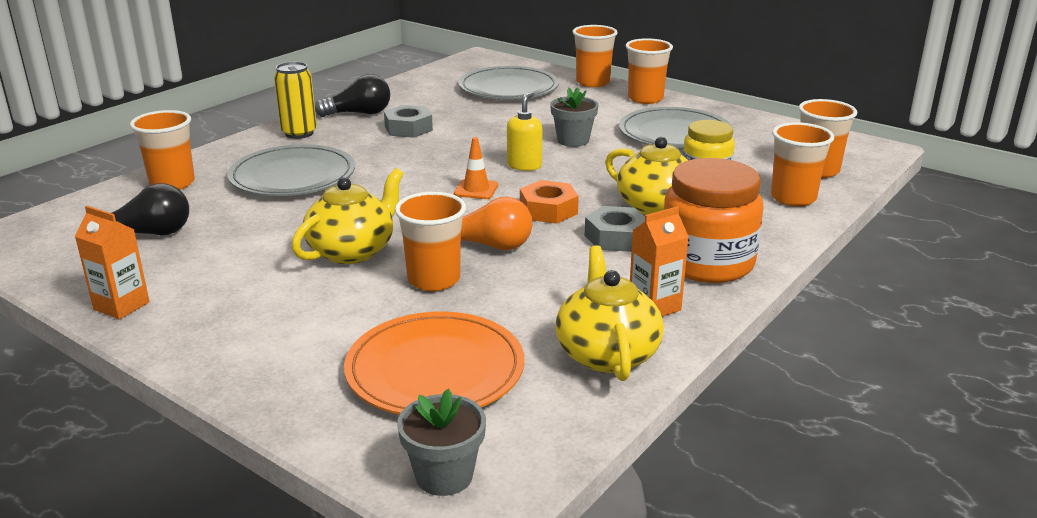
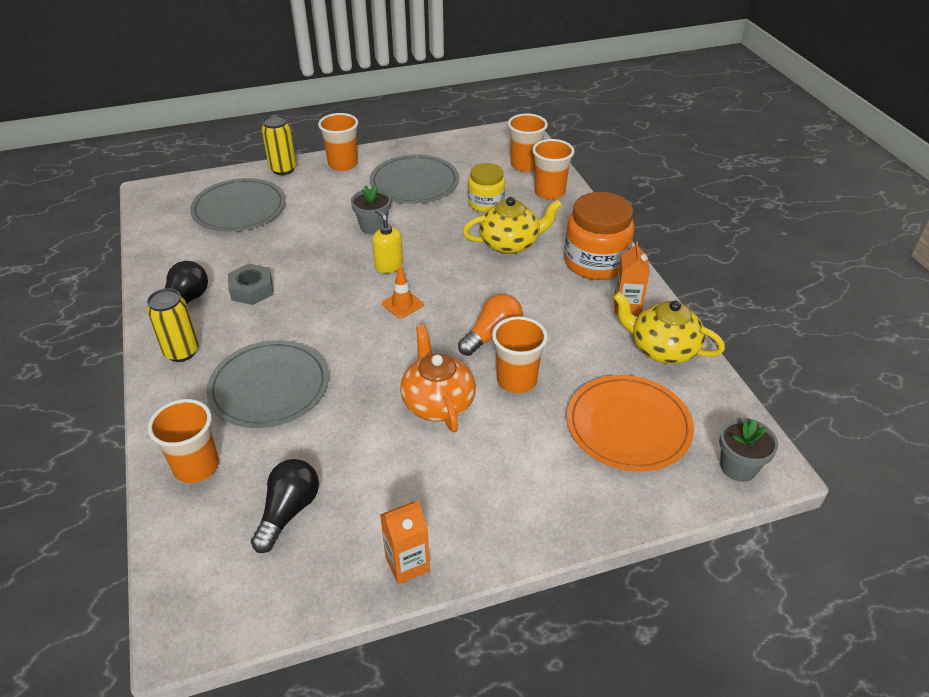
camera: 55 degrees left, 15 degrees up
(352, 251) = (437, 402): yellow teapot -> orange teapot
(548, 210) = (468, 287): orange nut -> none
(593, 82) = (283, 169): orange cup -> yellow can
(616, 237) = (533, 279): grey nut -> none

